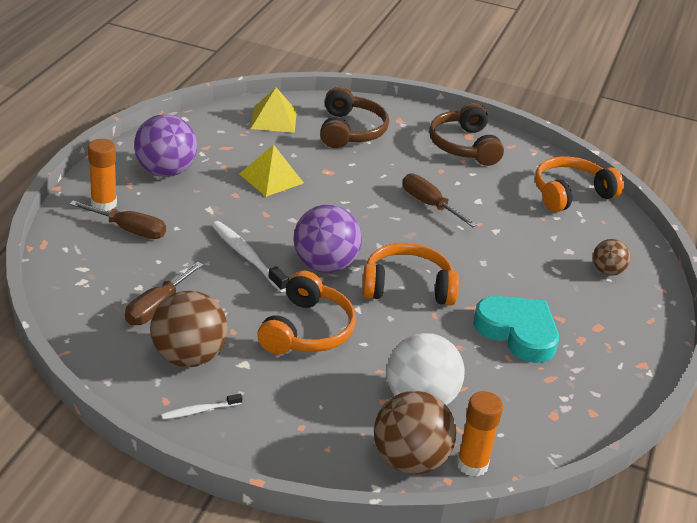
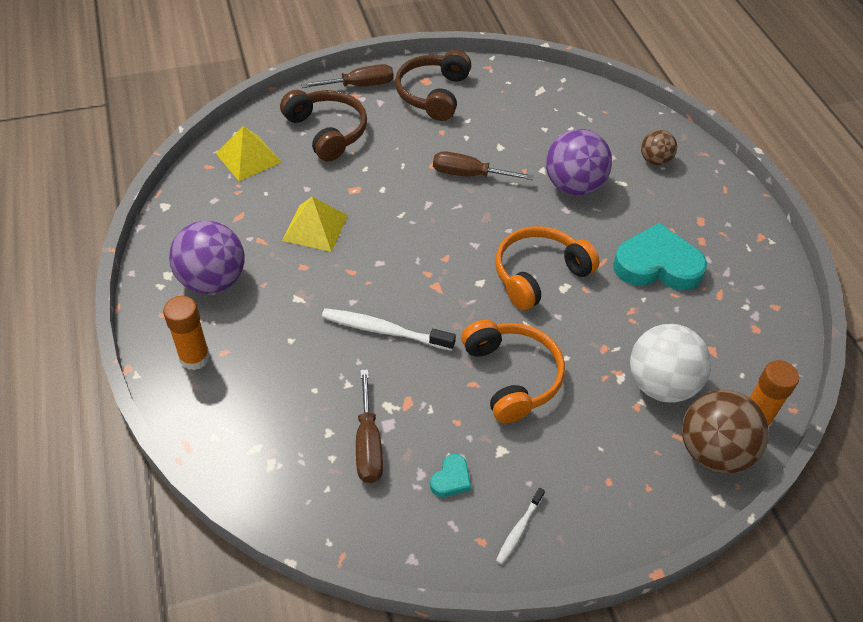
camera: 35 degrees left, 15 degrees up
(129, 230) = (251, 372): brown screwdriver -> brown screwdriver (359, 85)
(188, 357) = (451, 479): brown ball -> turquoise heart
(324, 265) = (455, 296): purple ball -> purple ball (573, 186)
(464, 146) = (433, 94): brown headphones -> brown headphones turned 60 degrees clockwise
(570, 194) = (556, 97): orange headphones -> none

